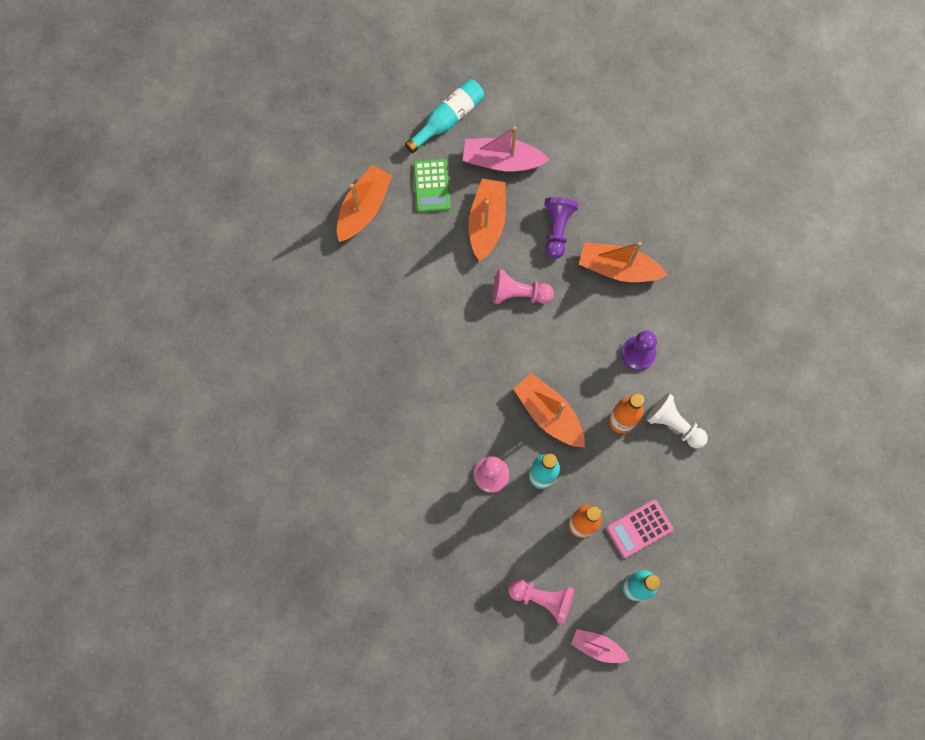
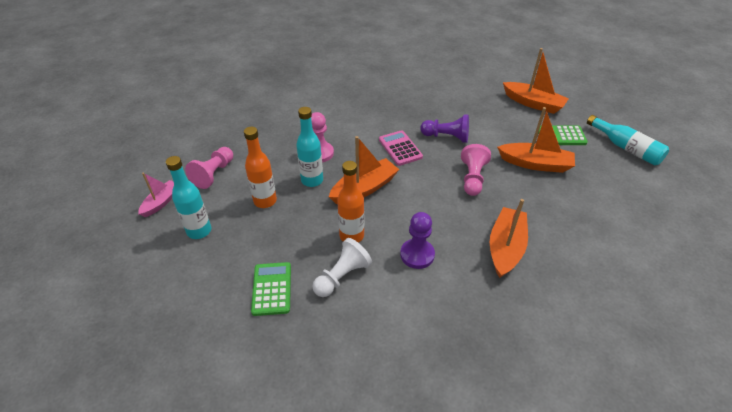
camera: 95 degrees right, 30 degrees down
(502, 161) = (597, 176): pink boat -> none
(557, 230) = (538, 207): purple pawn -> purple pawn (446, 137)
(639, 528) = (249, 239): pink calculator -> pink calculator (400, 148)
(698, 490) = (272, 289): none -> green calculator

